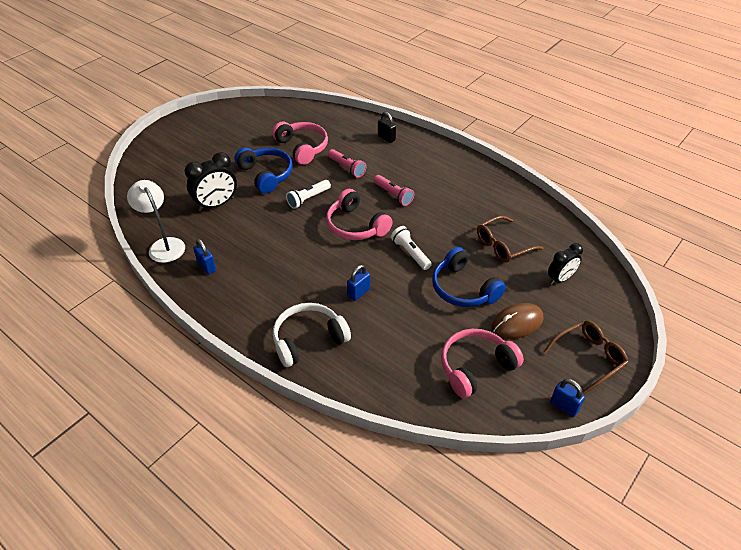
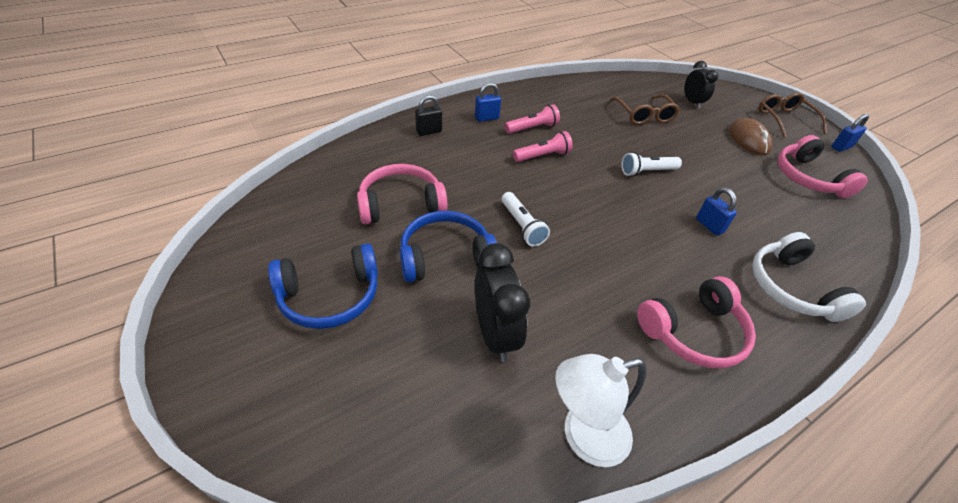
camera: 75 degrees left, 0 degrees up
(207, 267) = (649, 376): blue padlock -> blue padlock (486, 118)
(347, 168) = (472, 176): pink flashlight -> pink flashlight (532, 128)
(356, 225) = (590, 198): pink headphones -> pink headphones (693, 332)
(463, 288) = (703, 154): blue headphones -> blue headphones (330, 296)

